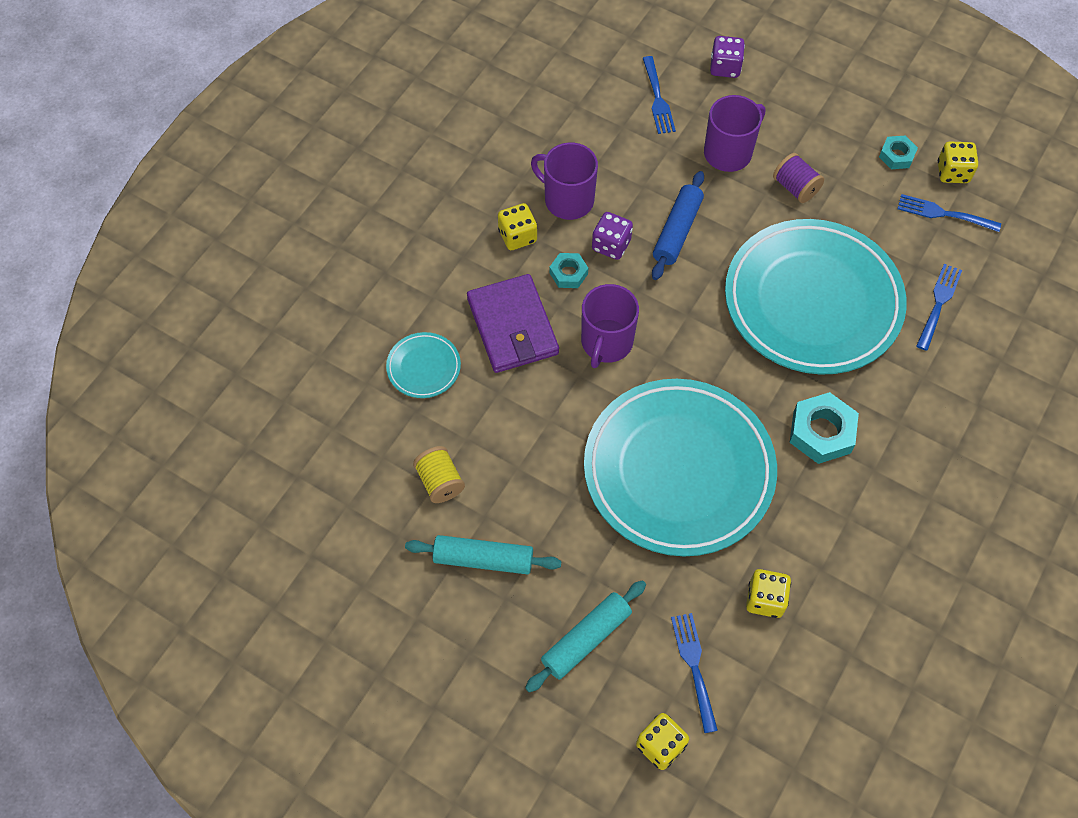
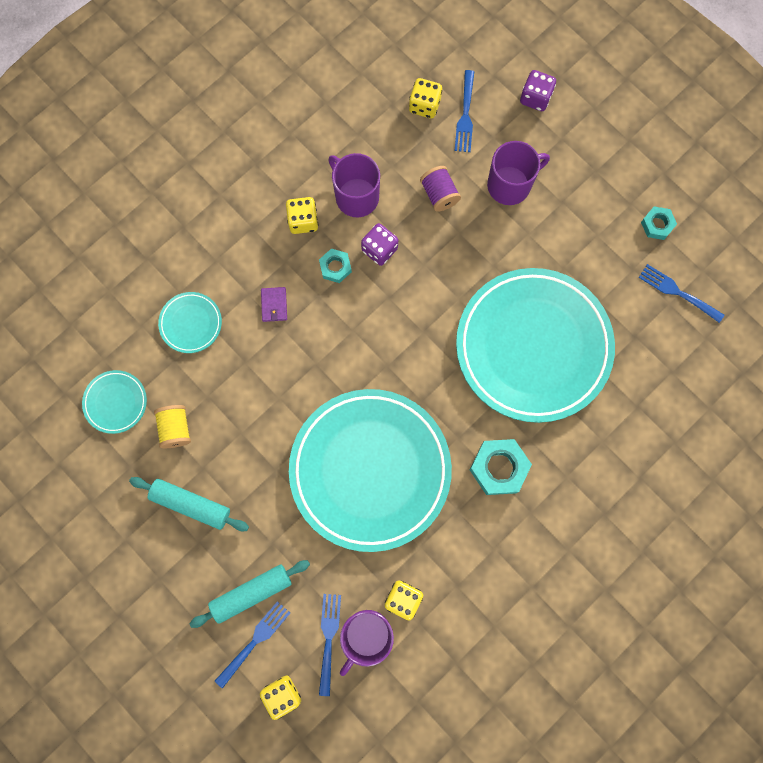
camera: 15 degrees right, 15 degrees up
(361, 471) = (115, 402): none -> turquoise plate
(512, 326) = (274, 305): purple wallet -> purple wallet, size x0.42
(606, 343) = (347, 340): purple mug -> purple mug (366, 636)
(677, 231) = (440, 250): blue rolling pin -> none
(795, 187) = (556, 234): purple spool -> purple spool (439, 194)
(938, 303) = (641, 377): blue fork -> blue fork (255, 641)
(953, 172) = (701, 254): yellow dice -> yellow dice (424, 105)

